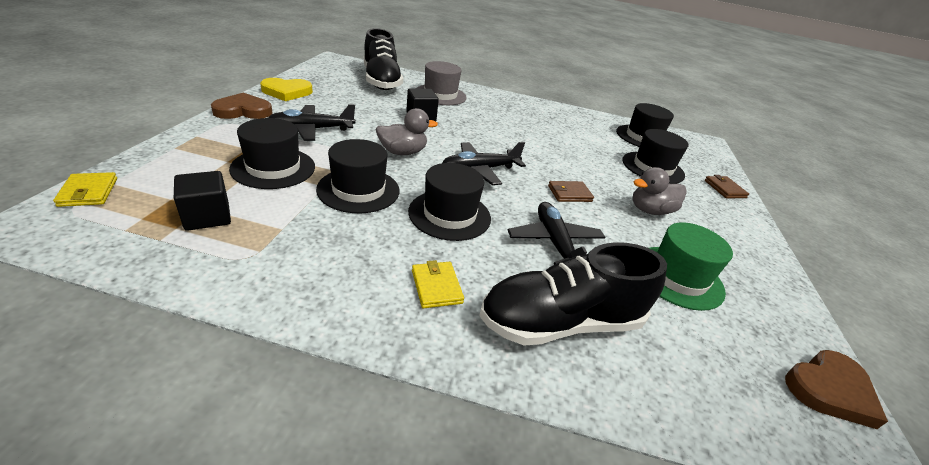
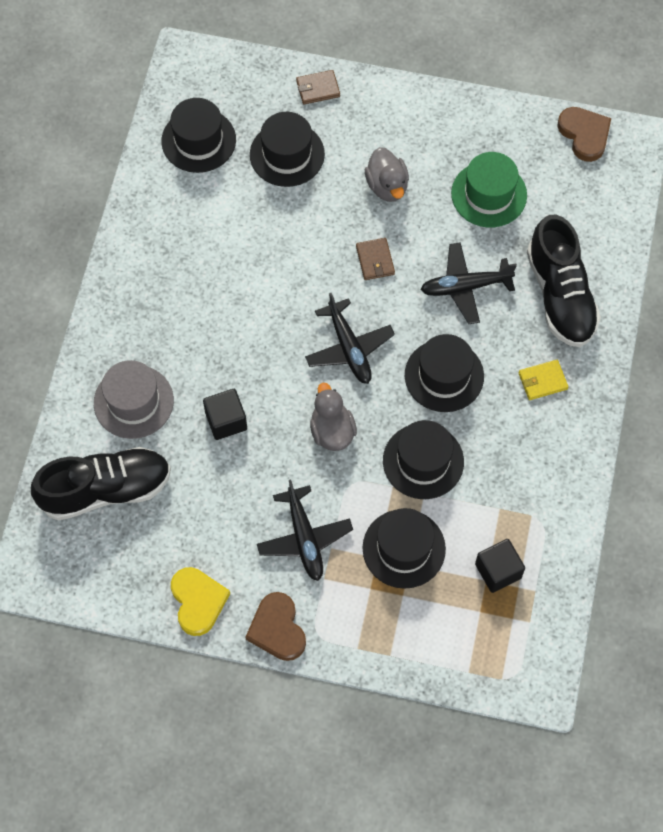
camera: 85 degrees left, 30 degrees up
(88, 192) = (487, 679): yellow wallet -> none

